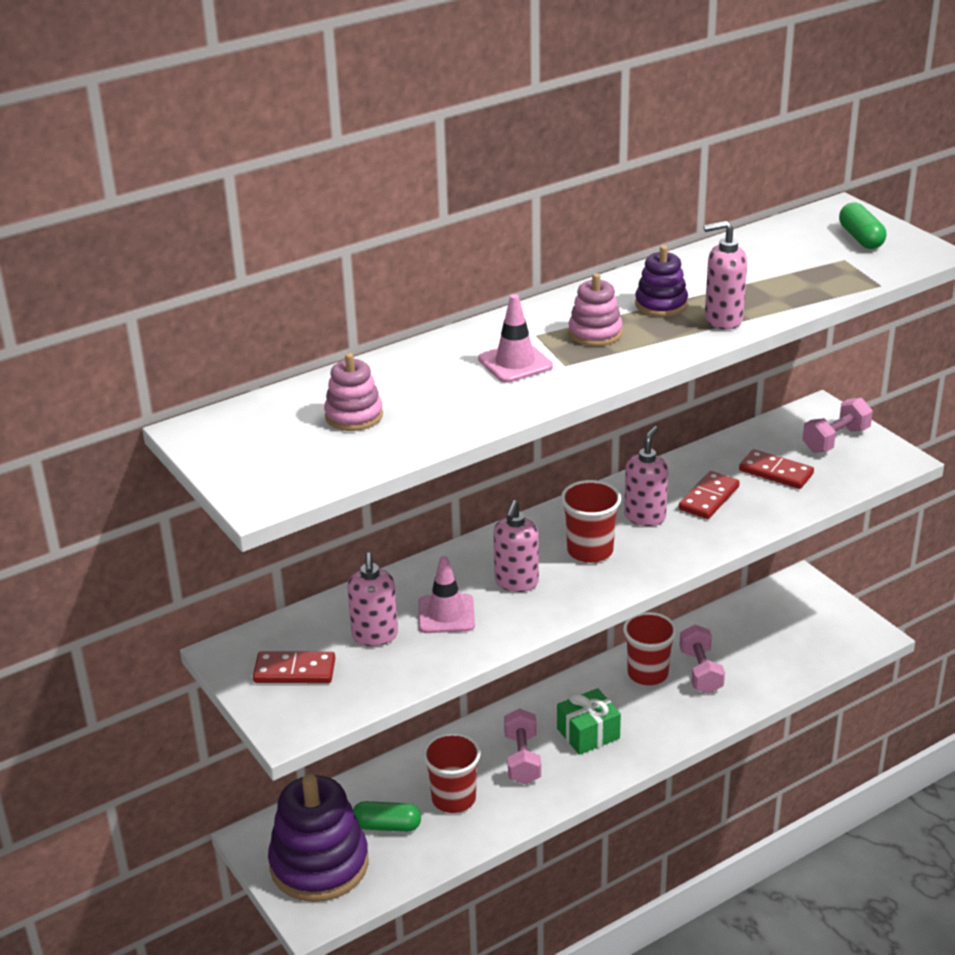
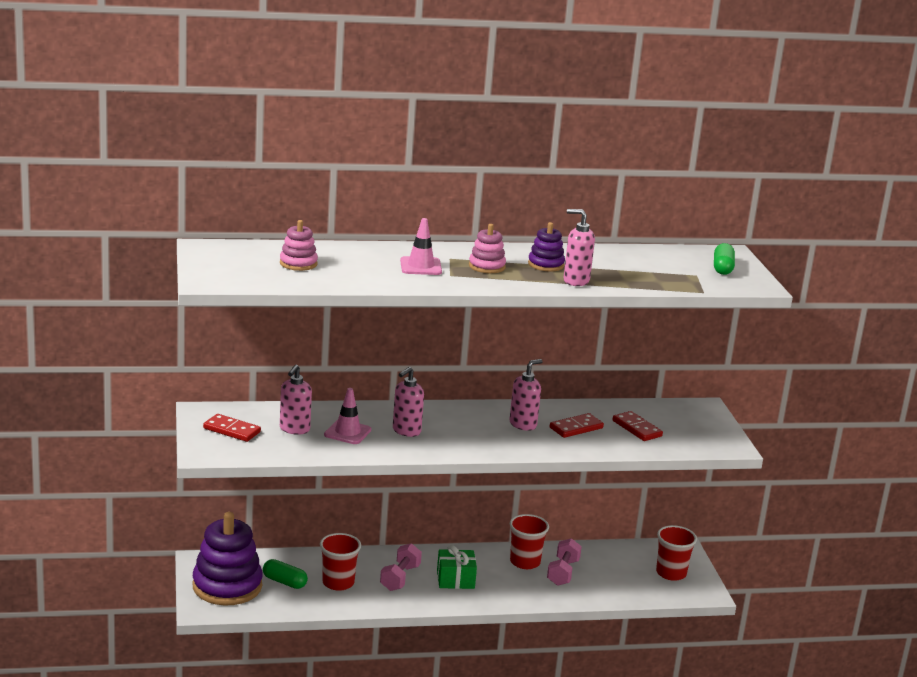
camera: 20 degrees right, 10 degrees down
(590, 551) = (469, 430): red cup -> red cup (671, 573)
(835, 440) = (698, 424): pink dumbbell -> none

